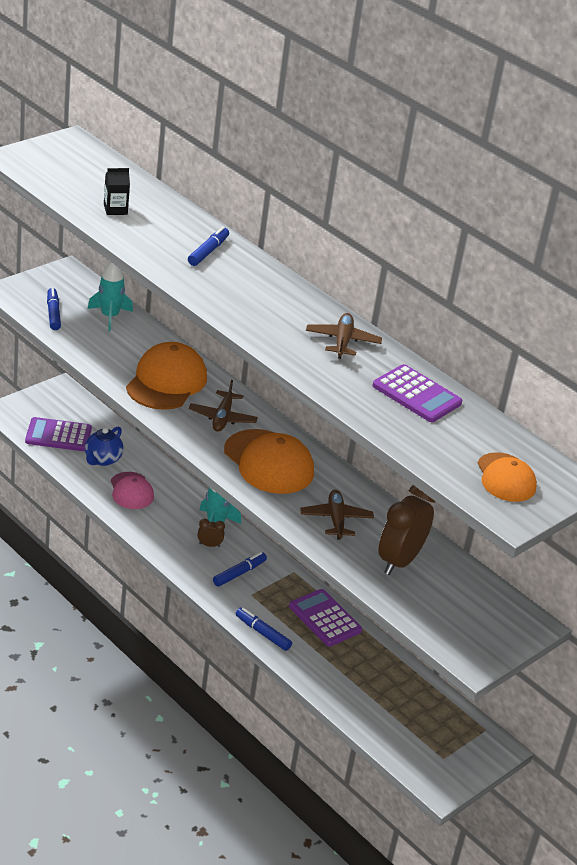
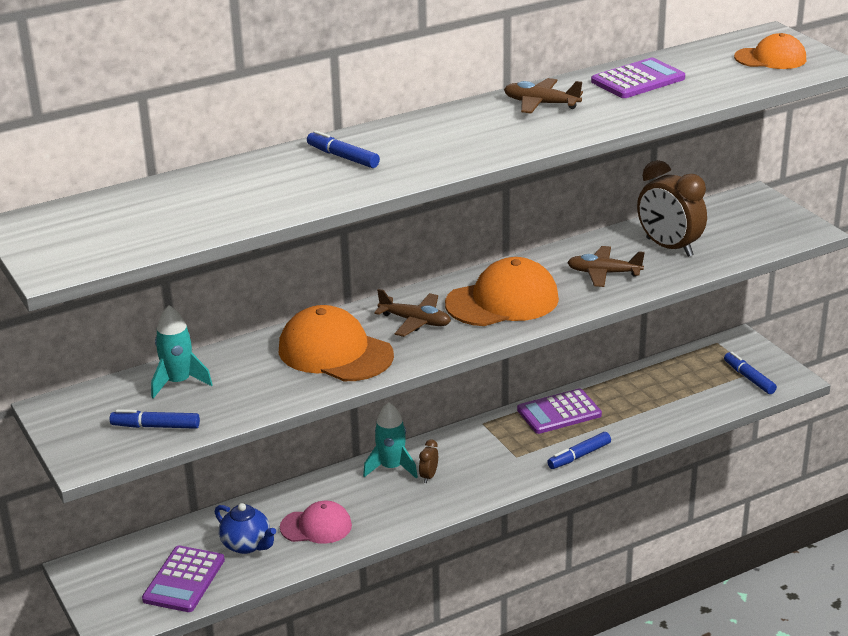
camera: 70 degrees left, 5 degrees down
(115, 209) = (225, 206): black carton -> none
(239, 573) = (480, 460): blue marker -> blue marker (749, 378)

